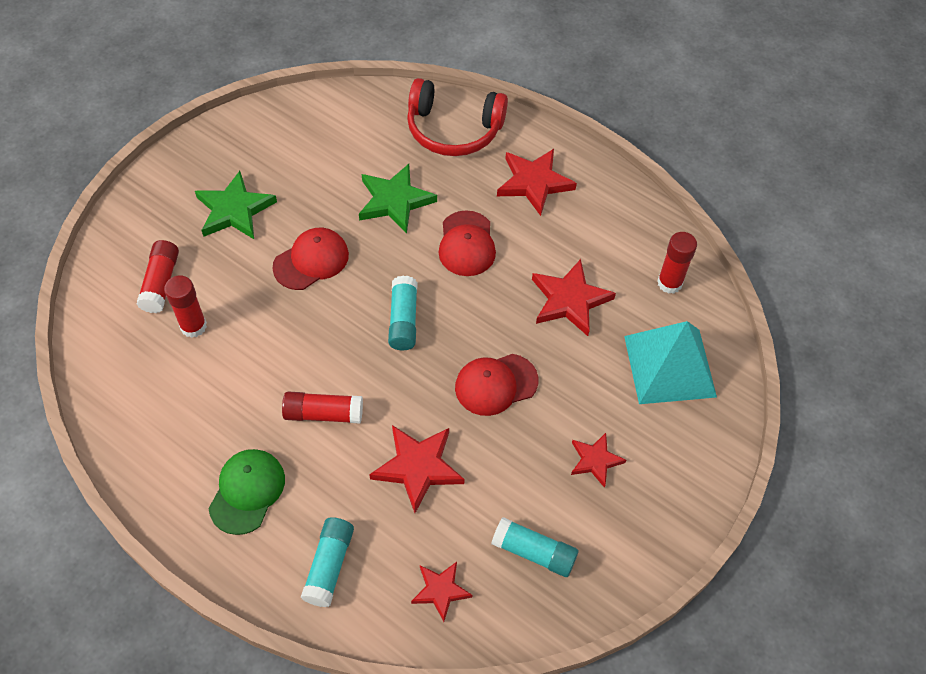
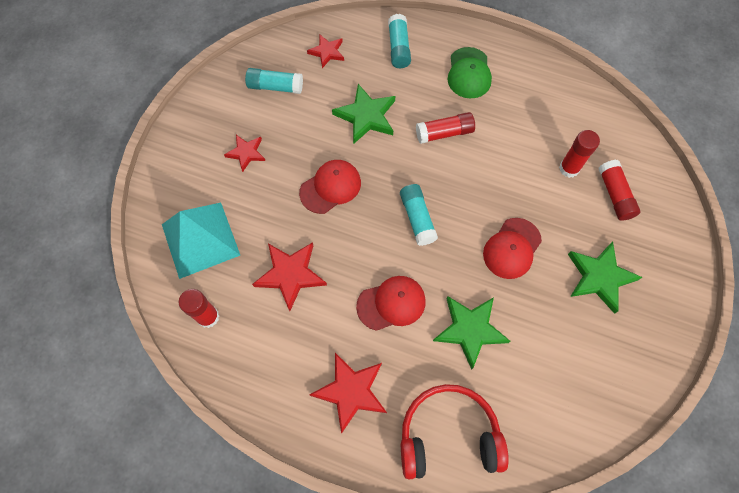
camera: 165 degrees right, 10 degrees up
(418, 467) = (366, 116): red star -> green star
(466, 244) = (391, 303): red cap -> red cap turned 90 degrees clockwise

